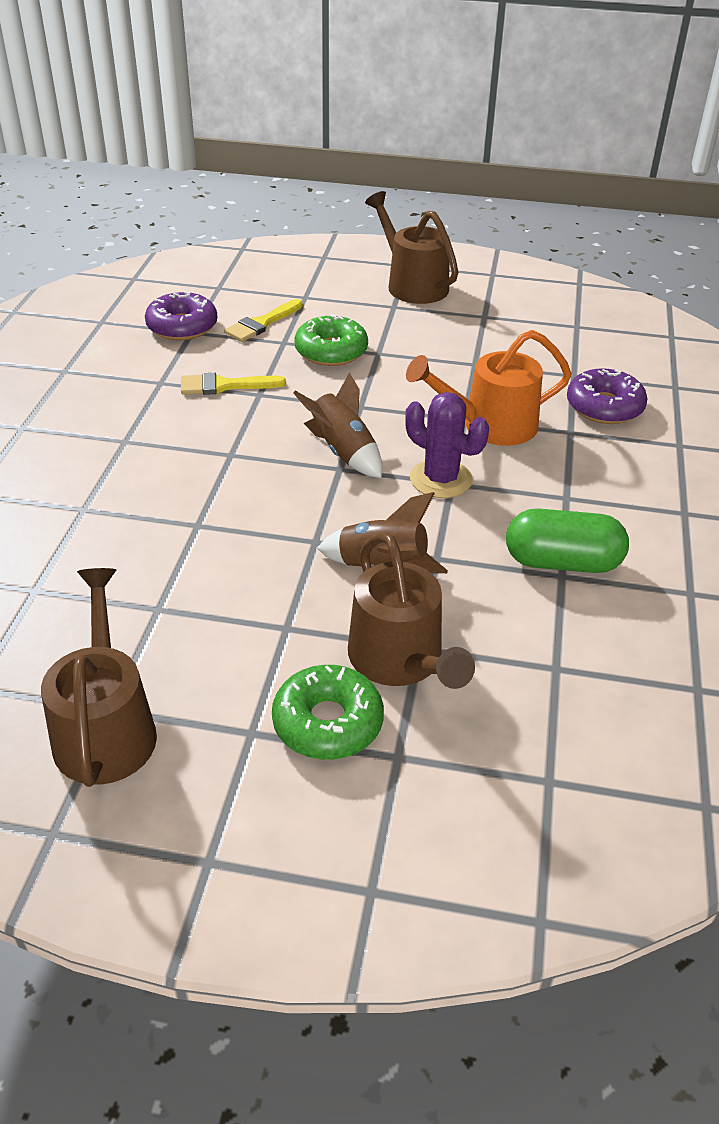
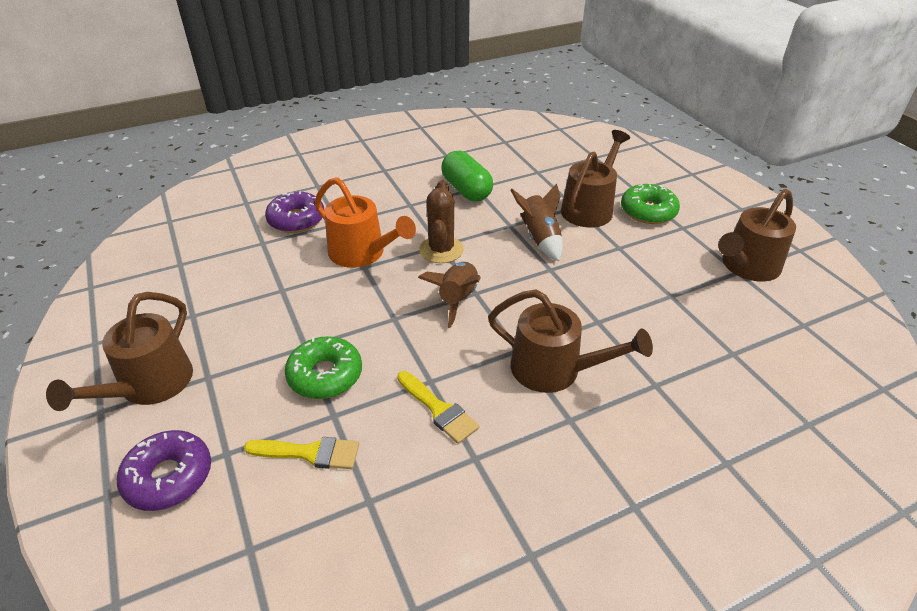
camera: 125 degrees left, 0 degrees up
(181, 461) = (554, 370): none -> brown watering can
(182, 326) = (365, 517): purple donut -> purple donut (169, 477)
(441, 479) = (441, 250): purple cactus -> brown cactus

